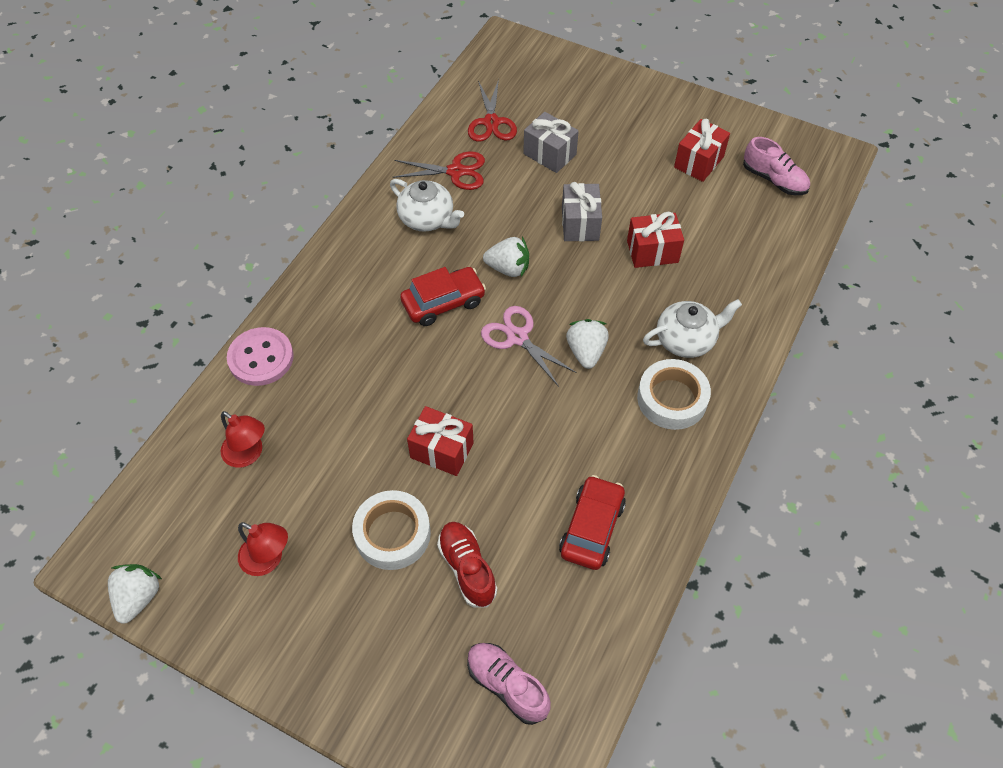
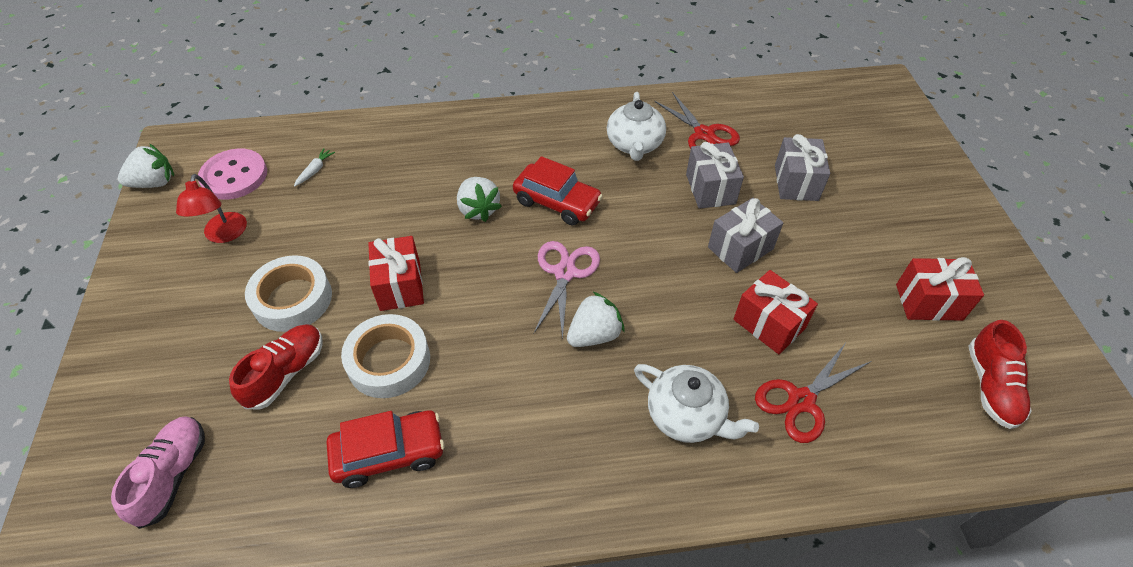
camera: 55 degrees right, 5 degrees down
(248, 454) = (315, 170): red lamp -> white carrot
(261, 358) = (409, 128): pink button -> pink button (234, 176)
(491, 122) = (783, 126): red scissors -> red scissors (801, 401)
(508, 268) = (635, 224): white strawberry -> white strawberry (478, 209)
(513, 204) = (710, 189): none -> grey gift
(672, 399) = (599, 443): white tape -> white tape (389, 361)
(774, 180) = (991, 386): pink shoe -> red shoe

